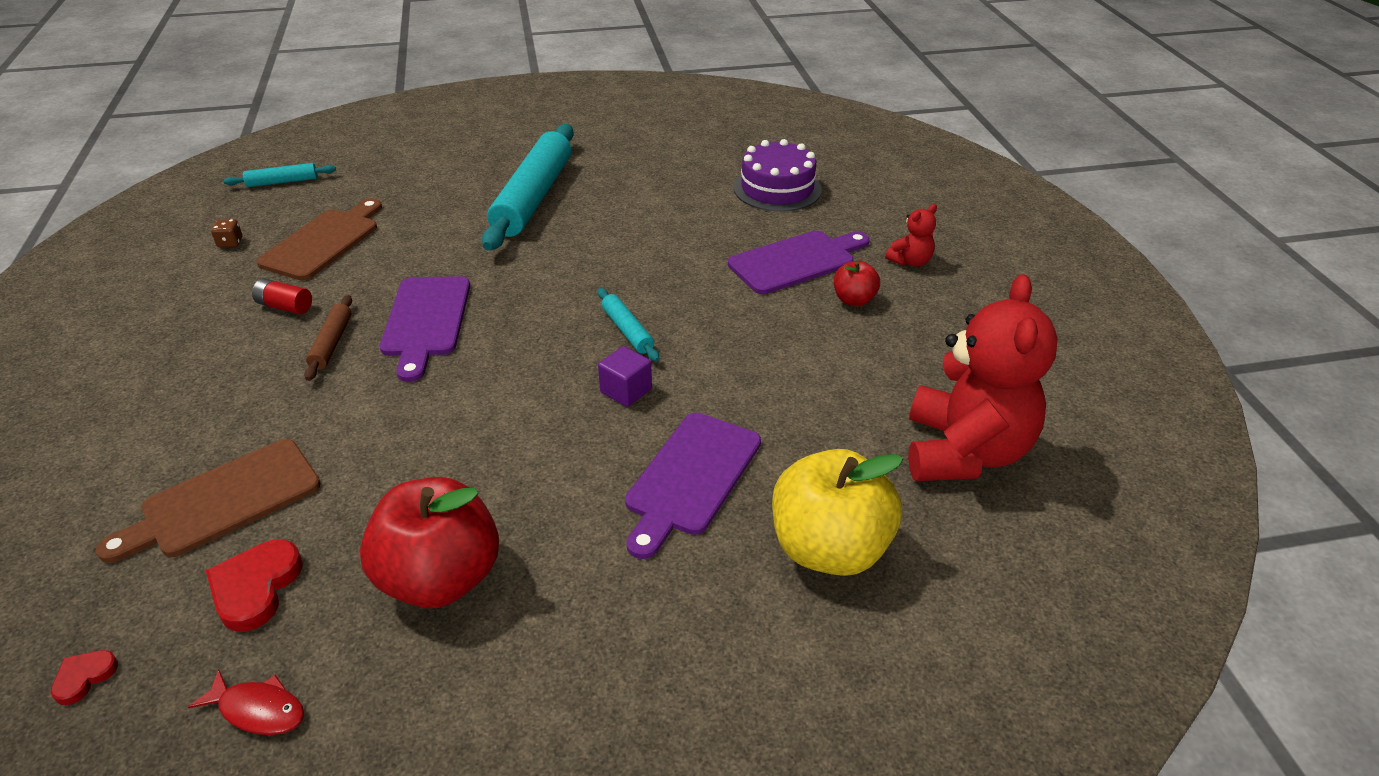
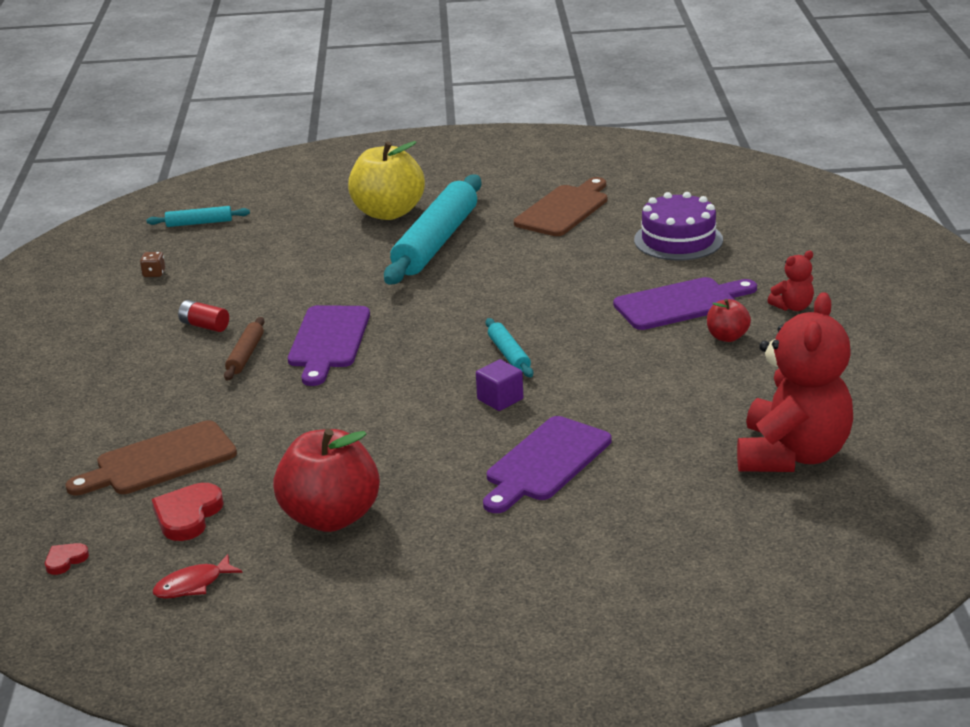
camera: 10 degrees right, 10 degrees down
(258, 710) = (193, 585): red fish -> red fish turned 120 degrees clockwise
(323, 242) = (238, 275): brown cutting board -> brown cutting board (564, 209)
(829, 549) = (652, 514): yellow apple -> yellow apple (388, 213)

